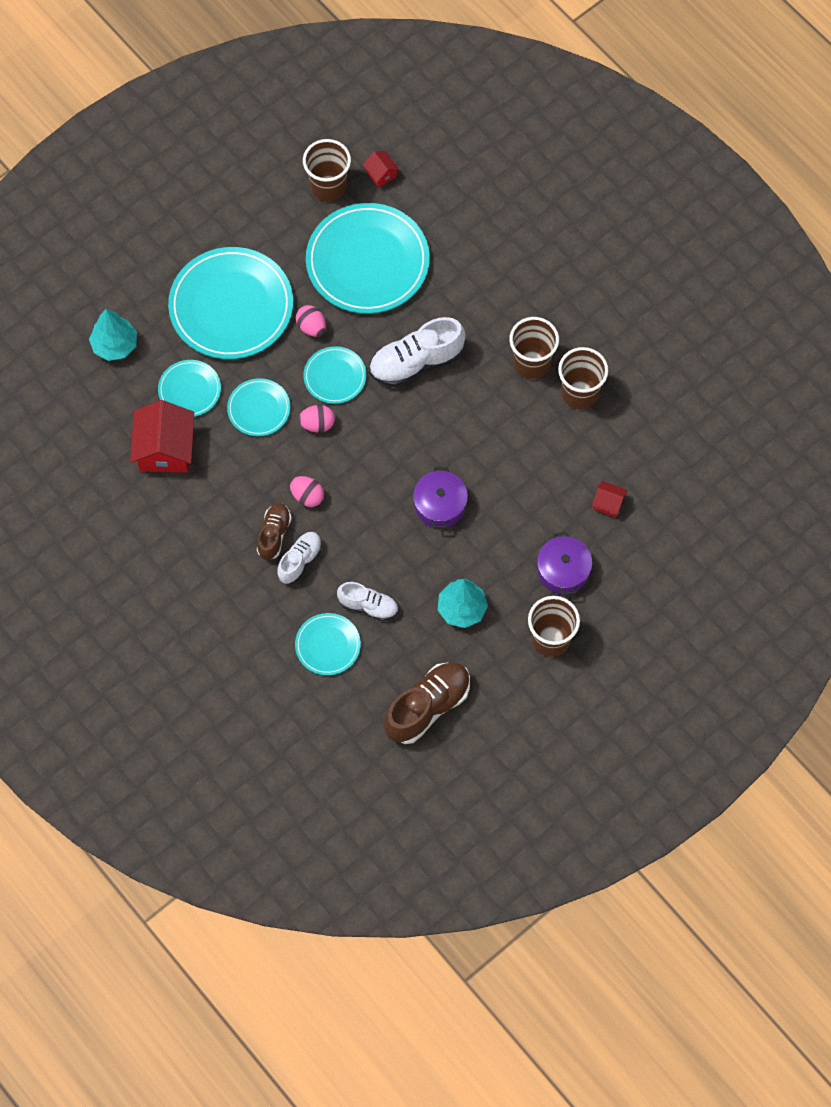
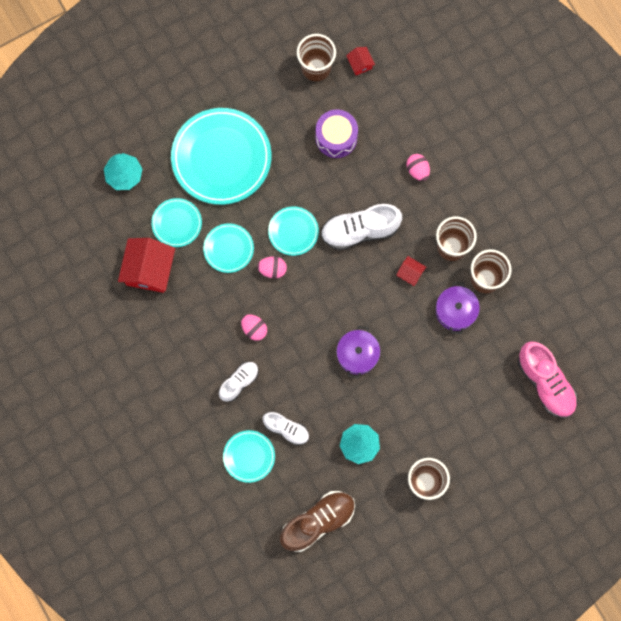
camera: 10 degrees right, 10 degrees up
(274, 535) = (222, 357): brown shoe -> none
(311, 327) = (282, 186): pink egg -> pink egg (417, 170)
(367, 261) = (336, 138): turquoise plate -> purple drum
(563, 570) = (445, 426): purple pot -> purple pot (455, 311)
(608, 503) = (491, 376): red house -> red house (410, 273)
(676, 500) = (545, 383): none -> pink shoe

